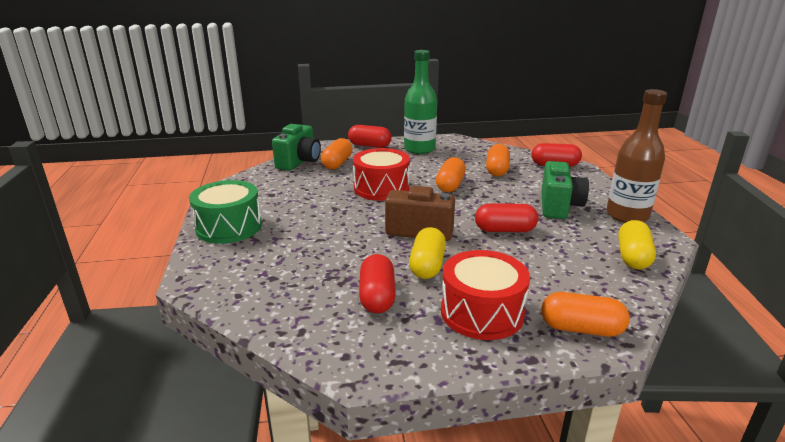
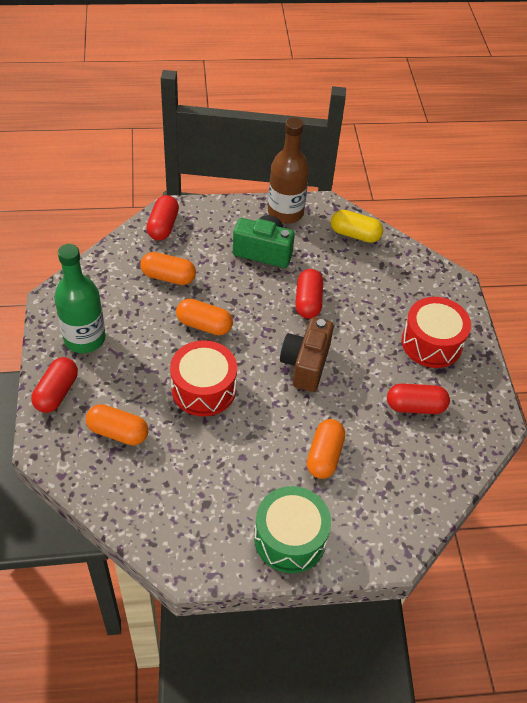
camera: 90 degrees left, 25 degrees up
(299, 162) = (103, 478): green camera -> none
(427, 265) = (368, 367): yellow capsule -> none
(581, 328) = (446, 293): orange capsule -> orange capsule (324, 456)

